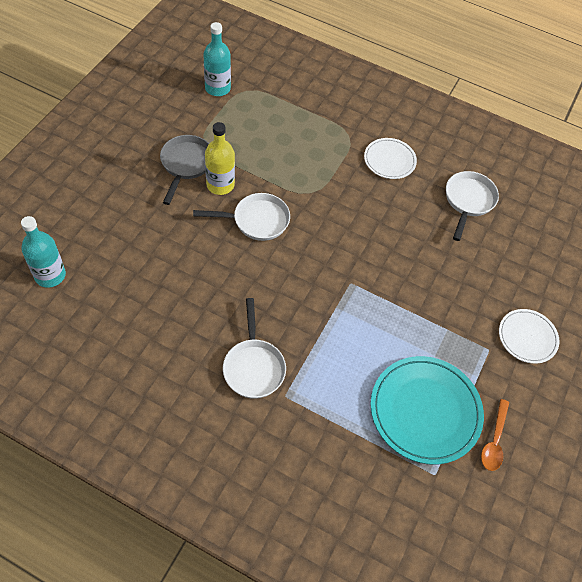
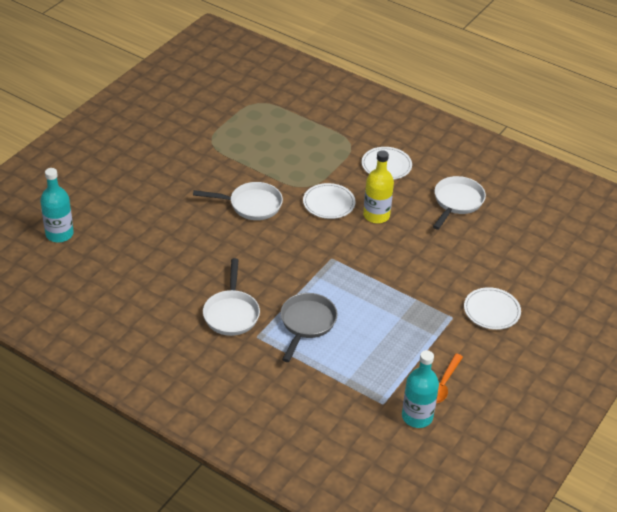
camera: 10 degrees right, 15 degrees down
(186, 165) = (192, 158): grey pan -> grey pan (306, 323)
(217, 88) = (231, 99): turquoise bottle -> turquoise bottle (417, 417)
(220, 185) = (222, 176): yellow bottle -> yellow bottle (376, 215)
(337, 212) = (329, 203): none -> white plate
(425, 411) = (383, 357): turquoise plate -> none

